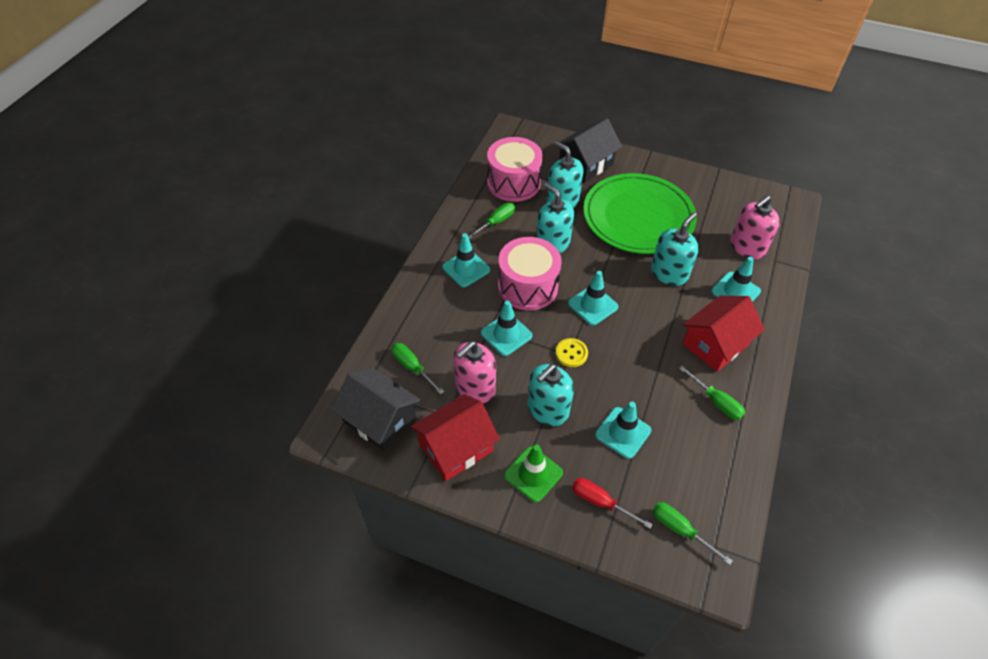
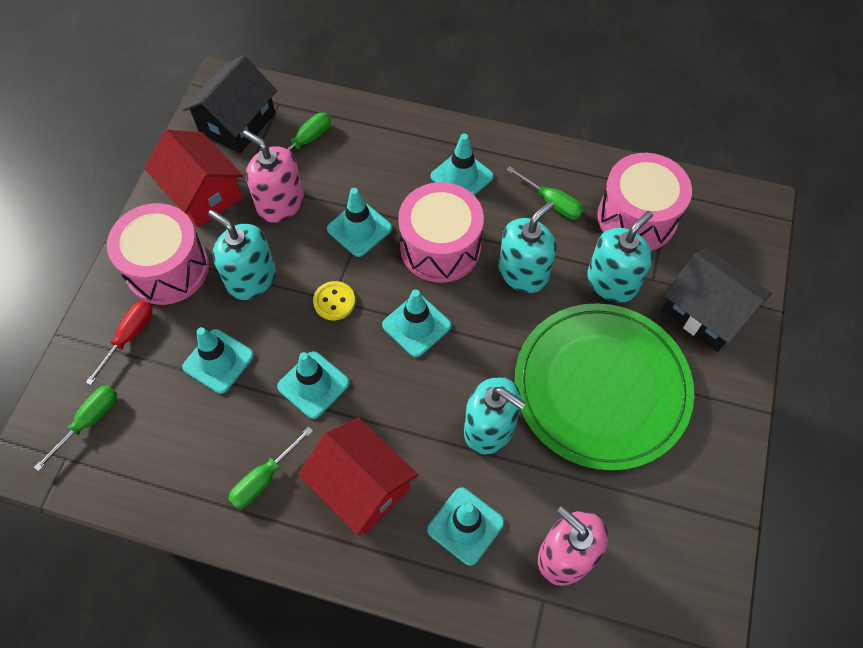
camera: 85 degrees right, 10 degrees up
(533, 474) = (167, 268): green traffic cone -> pink drum
(641, 369) = (313, 385): none -> turquoise traffic cone

